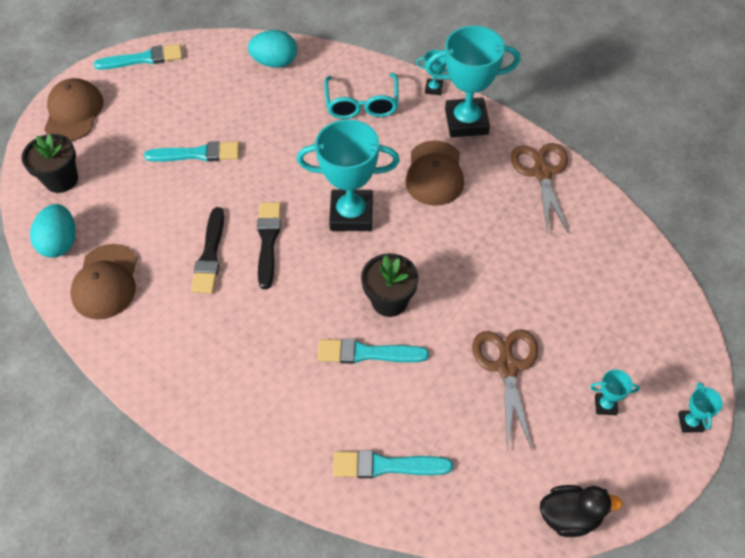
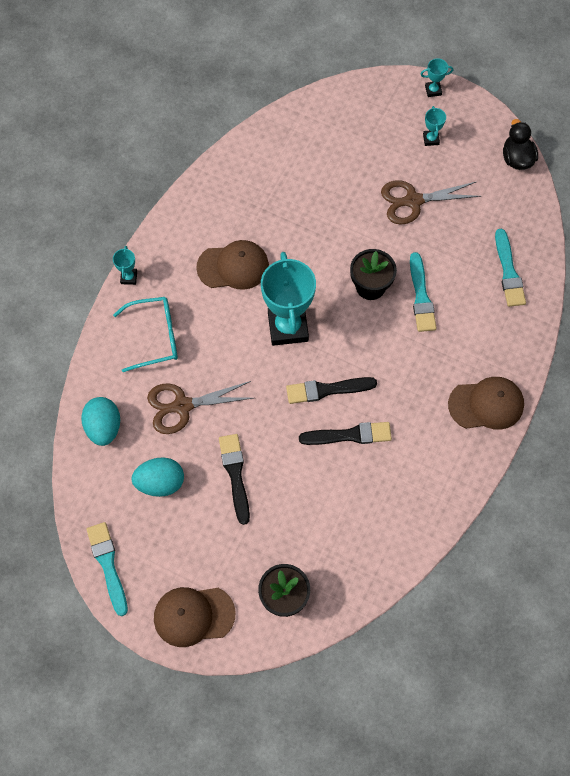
camera: 100 degrees left, 10 degrees up
(60, 243) = (358, 572): turquoise egg -> turquoise egg (160, 483)
(106, 282) = (393, 517): brown cap -> brown cap (486, 404)
(197, 154) = (235, 475): turquoise brush -> black brush
(466, 122) = (168, 246): turquoise trophy -> none
(542, 173) = (222, 185): brown scissors -> brown scissors (182, 406)

